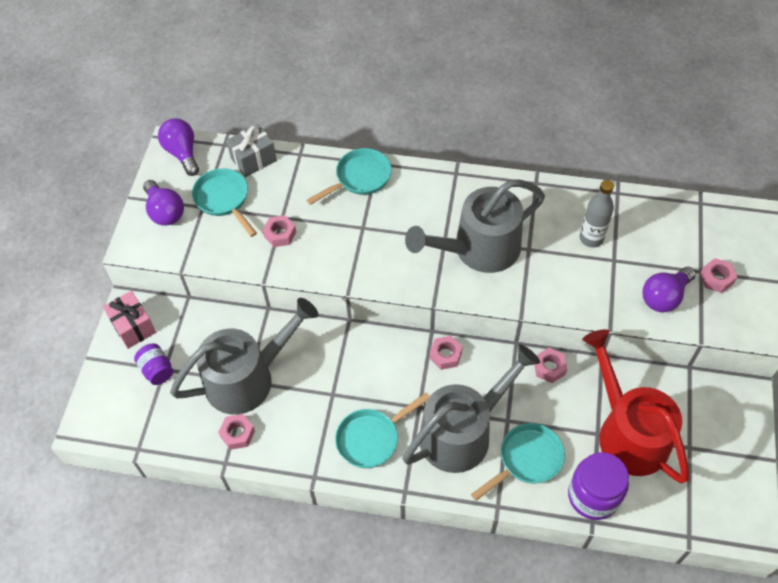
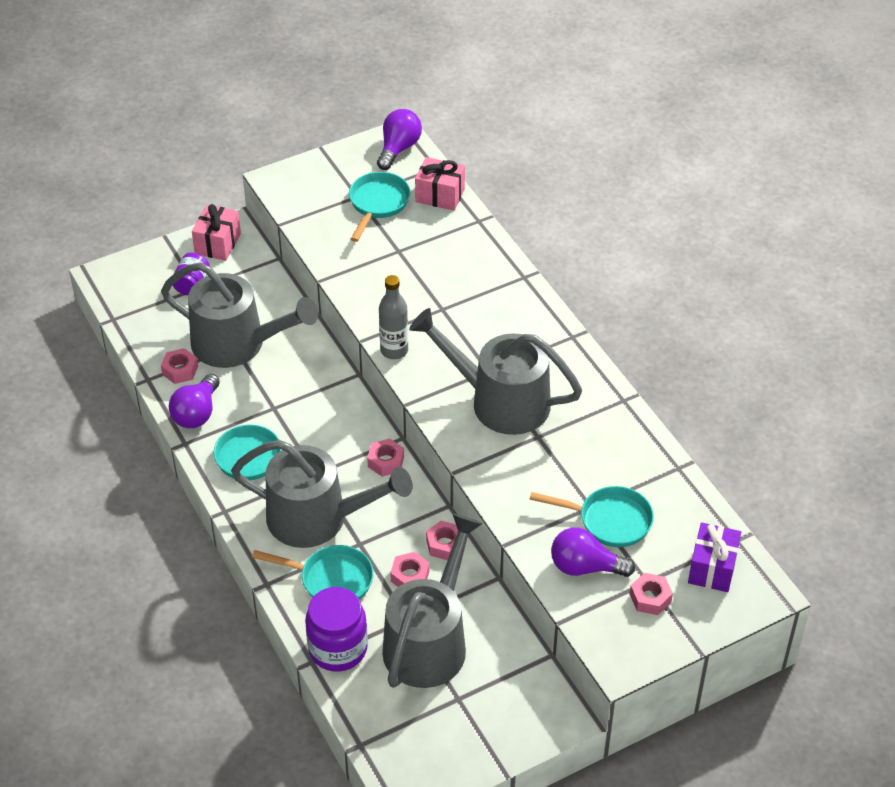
camera: 50 degrees right, 10 degrees down
(165, 212) = (328, 177): purple light bulb -> purple light bulb (197, 413)
(253, 159) = (440, 195): grey gift -> pink gift
(280, 234) = (379, 260): pink nut -> pink nut (410, 576)
(359, 178) = (494, 275): turquoise pan -> turquoise pan (609, 520)
(591, 238) = (598, 476): grey bottle -> grey bottle (394, 350)
(628, 433) = (429, 641): red watering can -> grey watering can
(715, 230) = (712, 568): none -> purple gift

